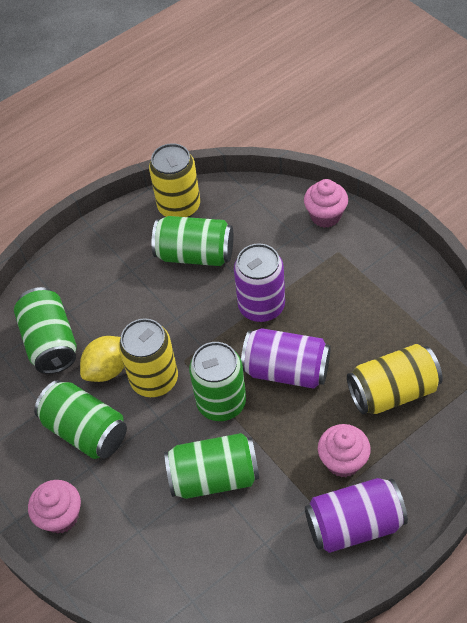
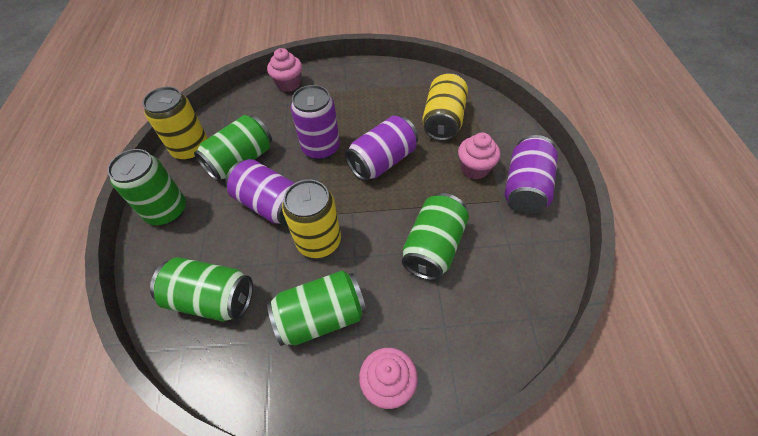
camera: 60 degrees left, 0 degrees up
(108, 369) = (279, 269): yellow lemon -> none
(165, 314) = (270, 204): none -> purple can
(221, 402) = (376, 210): green can -> green can (167, 211)

